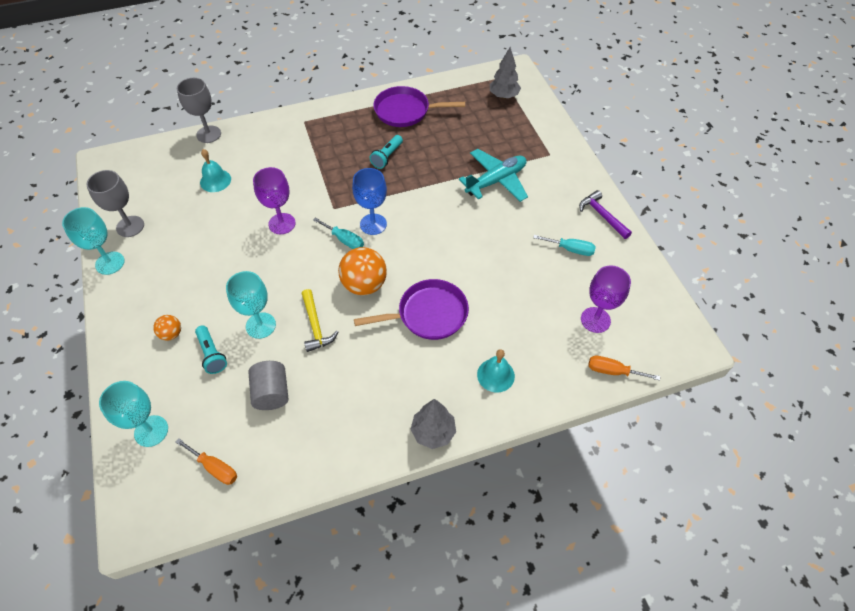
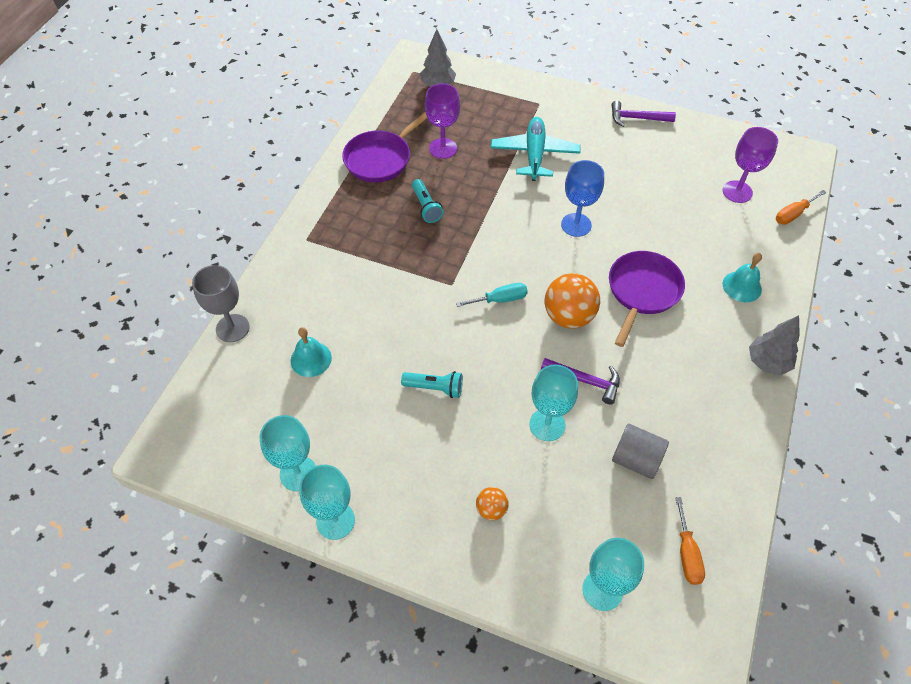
camera: 50 degrees left, 0 degrees up
(130, 226) = (298, 473): grey goblet -> turquoise goblet
(212, 354) = (548, 486): turquoise flashlight -> turquoise flashlight (435, 388)
(215, 467) = (687, 553): orange screwdriver -> orange screwdriver turned 105 degrees clockwise
(282, 224) = (431, 336): purple goblet -> purple goblet (443, 148)
(315, 326) = (585, 381): yellow hammer -> purple hammer
(373, 224) = (501, 267): blue goblet -> blue goblet (576, 225)
(570, 249) = (654, 159): turquoise screwdriver -> none

